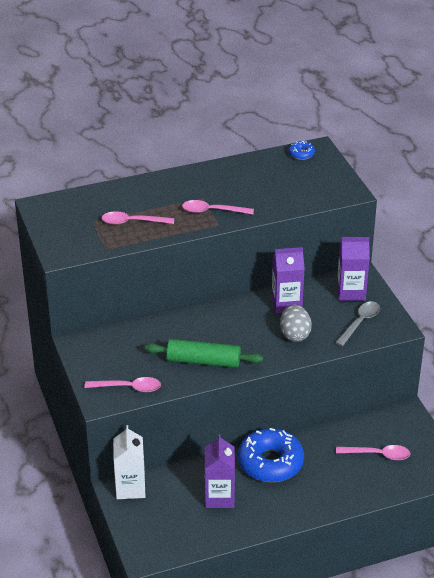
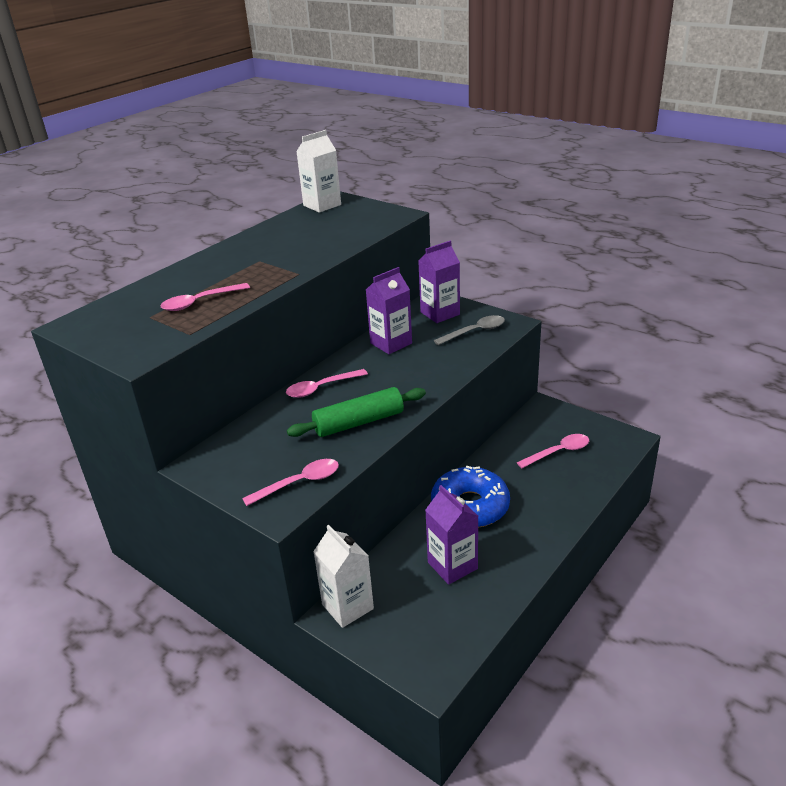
camera: 30 degrees left, 5 degrees down
(212, 211) = (280, 266): pink spoon -> pink spoon (321, 388)
(294, 334) = (426, 363): grey egg -> none
(301, 154) = (322, 205): blue donut -> white carton
(360, 323) = (475, 332): grey spoon -> grey spoon turned 60 degrees clockwise

